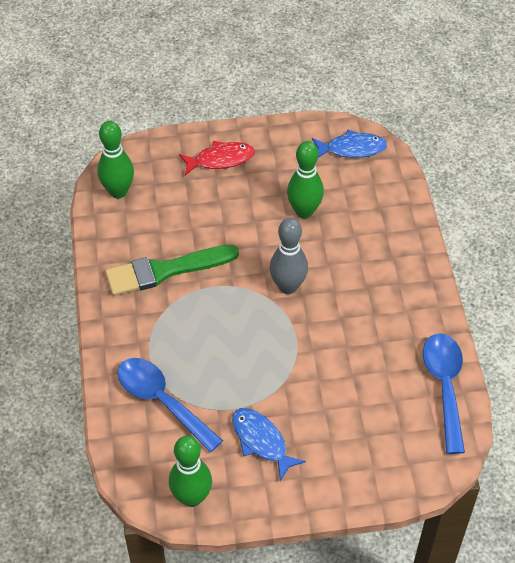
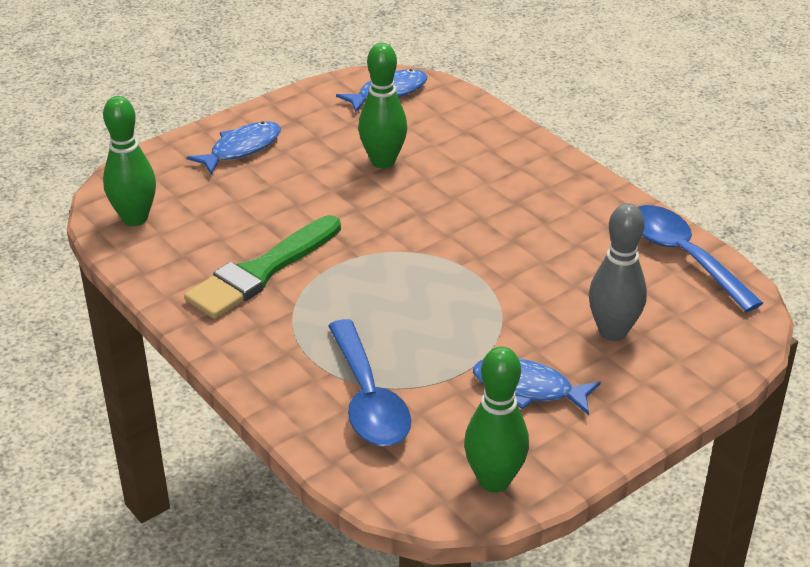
camera: 30 degrees left, 15 degrees down
(162, 401) = (368, 399): blue spoon -> blue spoon turned 120 degrees counterclockwise
(220, 160) = (241, 149): red fish -> blue fish
(288, 286) = (425, 233): grey bowling pin -> grey bowling pin (612, 332)

